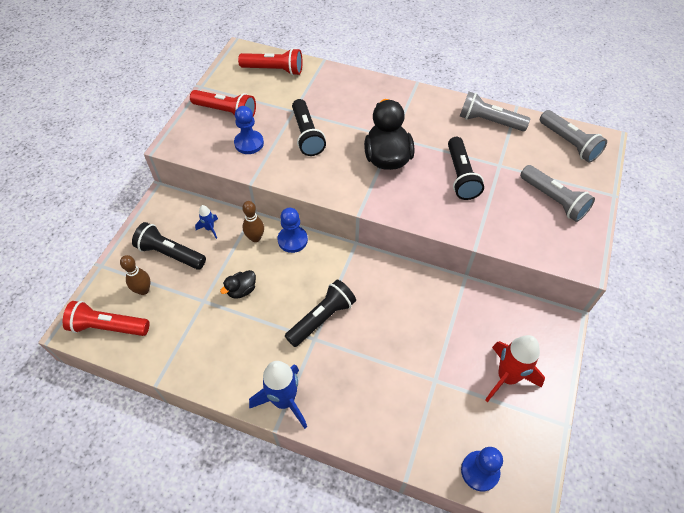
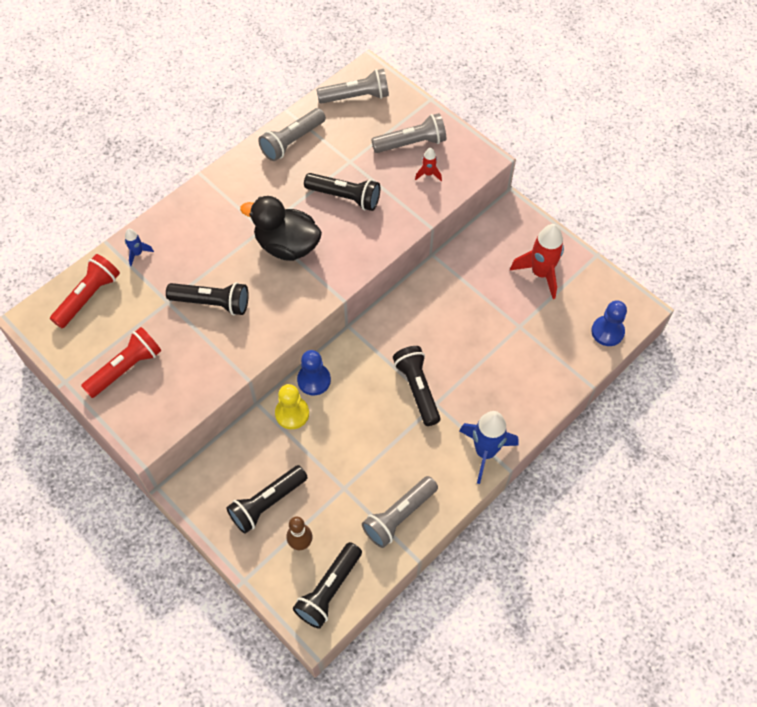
camera: 65 degrees left, 5 degrees up
(108, 327) = (329, 590): red flashlight -> black flashlight
(192, 353) = (399, 516): none -> grey flashlight
(210, 229) = (255, 454): blue rocket -> blue rocket (138, 253)
(241, 290) = (350, 448): black duck -> none
(249, 143) = (190, 362): blue pawn -> none
(255, 238) = (292, 413): brown bowling pin -> yellow pawn
(530, 225) = (428, 174): none -> red rocket

